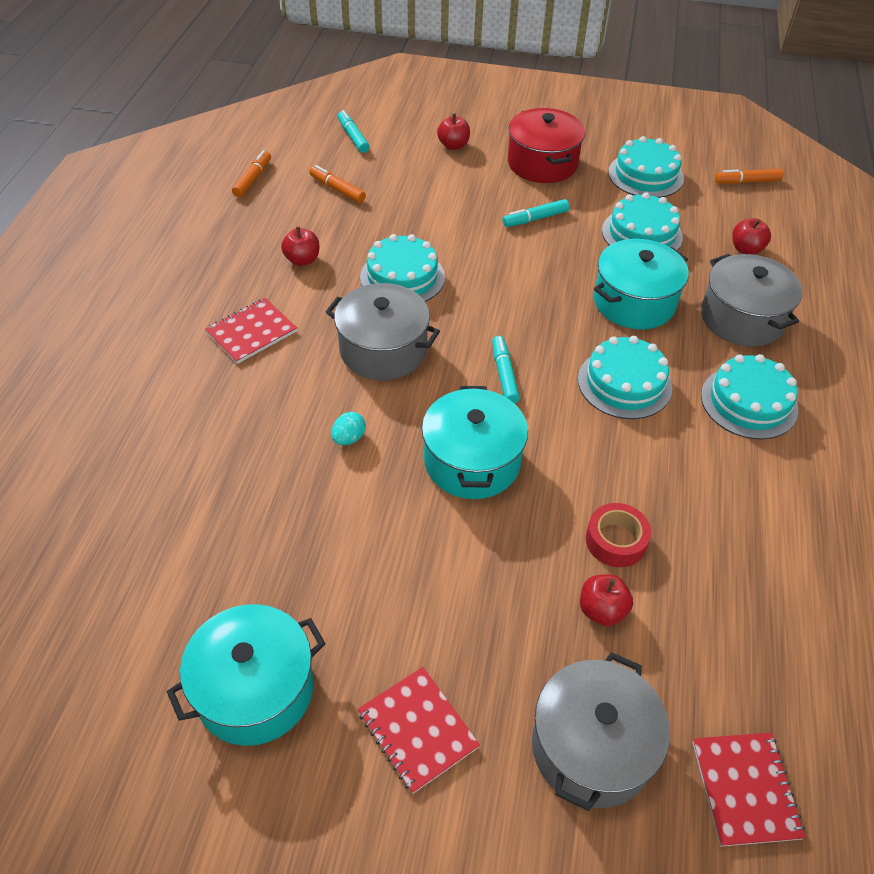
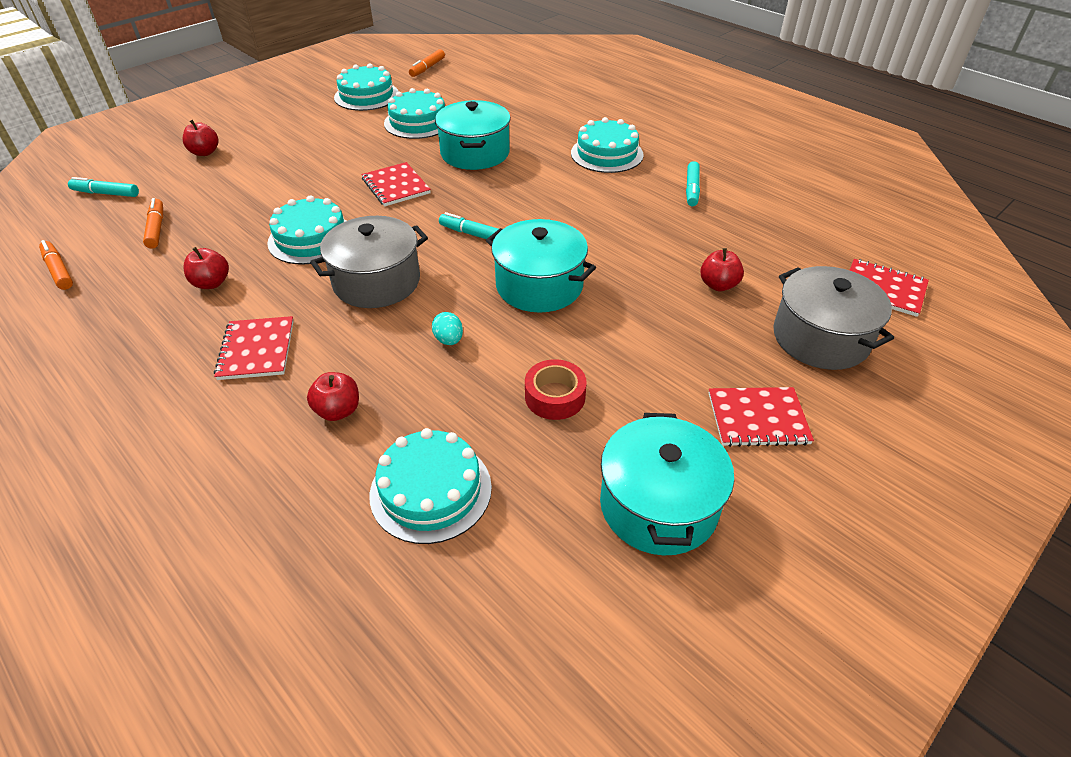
camera: 55 degrees left, 5 degrees down
(337, 189) = (156, 228): orange marker -> orange marker turned 90 degrees clockwise
(524, 281) = (396, 186): none -> red notebook
(535, 219) = (341, 154): turquoise marker -> turquoise marker (692, 189)
(542, 163) = (290, 126): red pot -> none
(615, 541) = (668, 254): red tape -> red tape (555, 396)
(624, 383) = (540, 189): turquoise cake -> turquoise cake (431, 490)
(742, 318) = (538, 124): grey pot -> none
(746, 249) = (483, 96): red apple -> red apple (338, 411)

